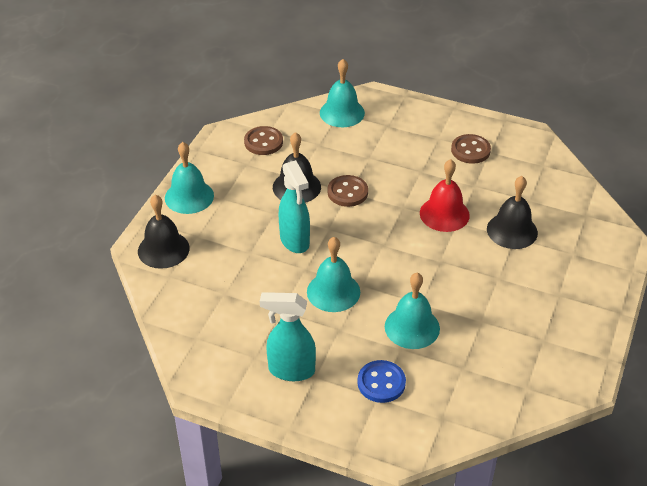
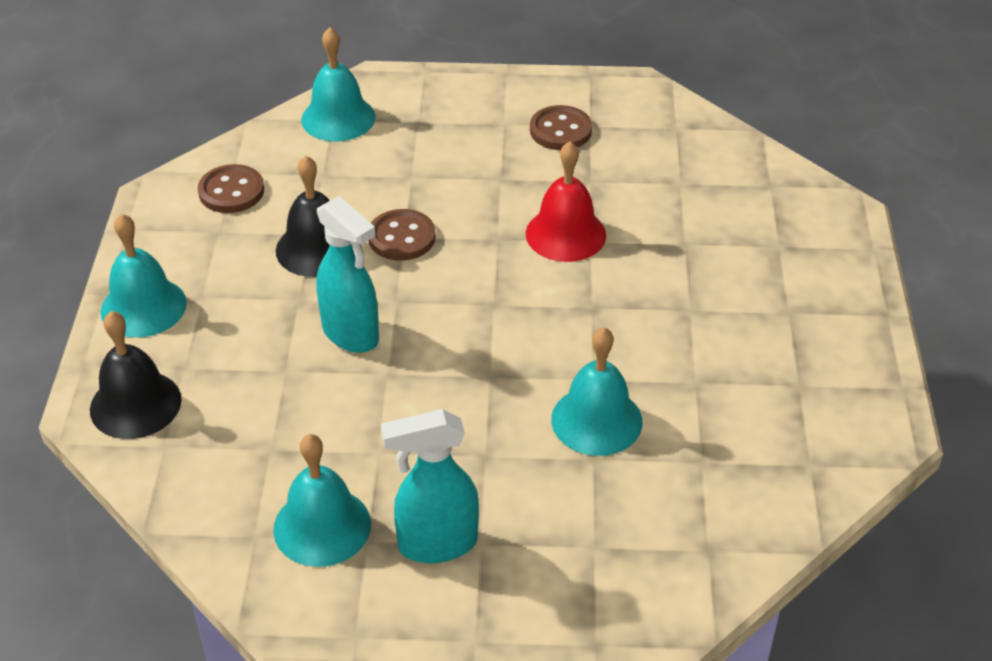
camera: 20 degrees left, 0 degrees up
(333, 291) = (448, 398): turquoise bell -> turquoise bell (322, 526)
(381, 383) = (589, 522): blue button -> none
(512, 230) = (677, 234): black bell -> none

